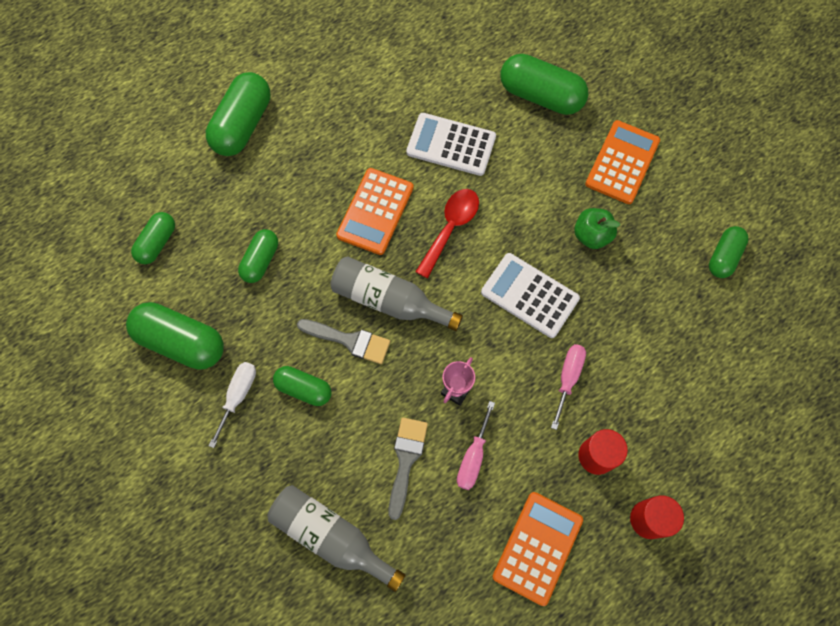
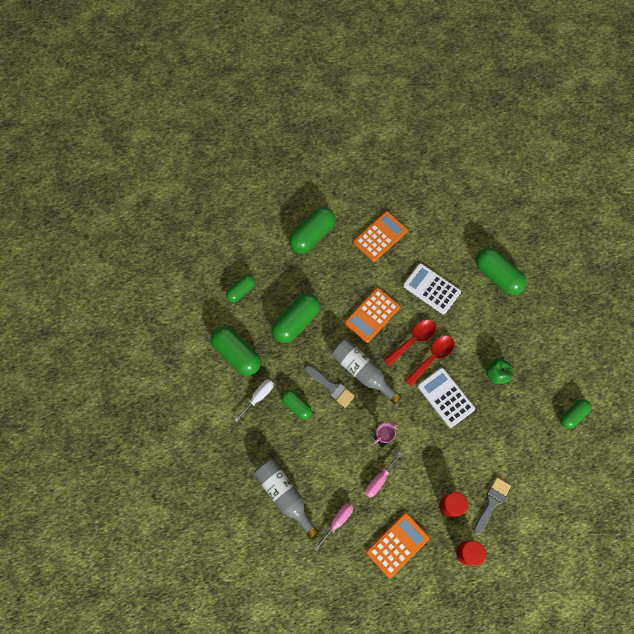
camera: 20 degrees right, 0 degrees up
(260, 260) = (296, 322): green capsule -> green capsule, size x1.68
(406, 460) = (340, 468): grey brush -> grey brush (492, 503)
(488, 244) = (432, 358): none -> red spoon
(568, 378) = (450, 454): pink screwdriver -> pink screwdriver (337, 521)
(622, 162) = (532, 335): orange calculator -> orange calculator (380, 236)

